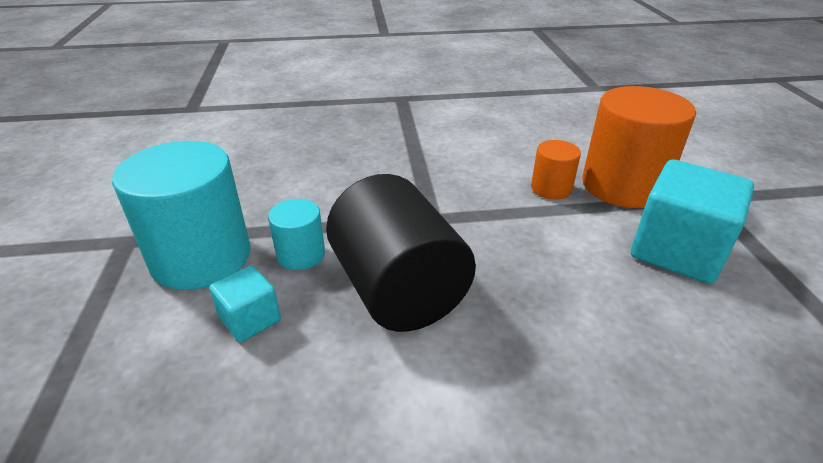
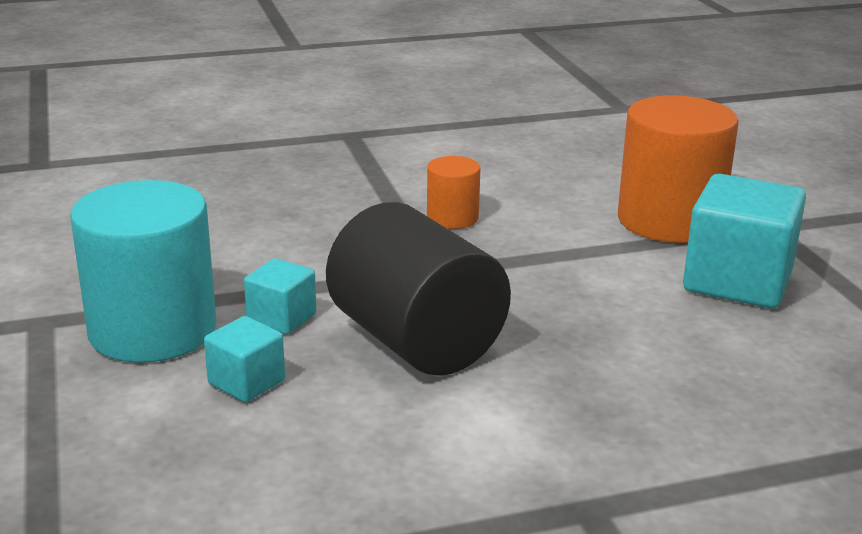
camera: 10 degrees left, 10 degrees down
(301, 254) = (281, 318): turquoise cylinder -> turquoise cube
(551, 188) = (580, 229): orange cylinder -> orange cylinder (452, 218)

